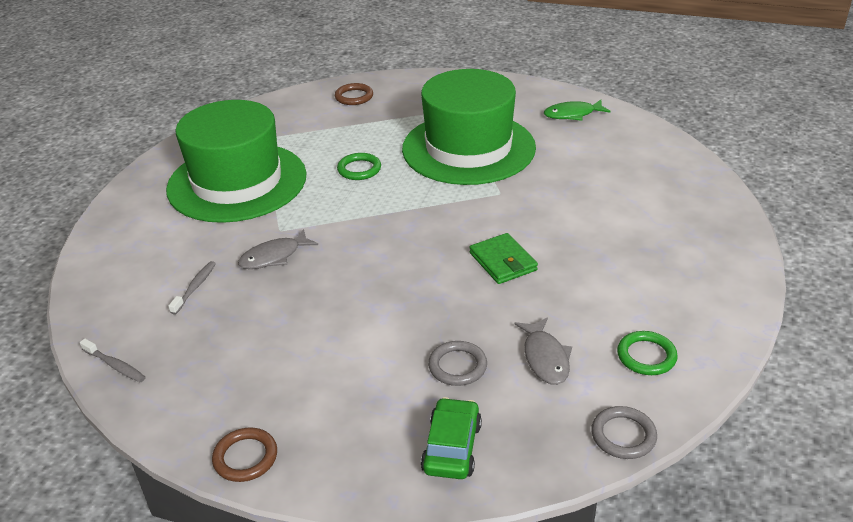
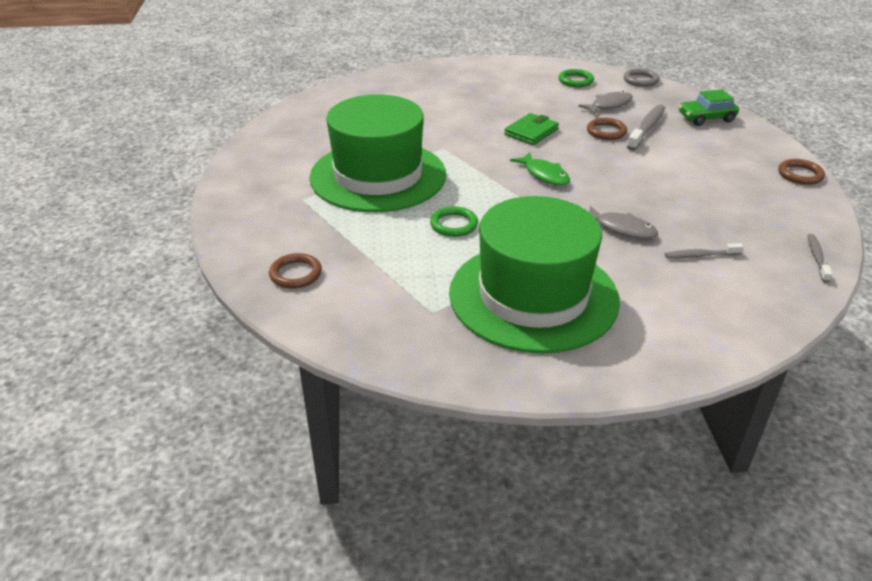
camera: 115 degrees left, 0 degrees up
(457, 366) = (647, 128): grey ring -> grey toothbrush
(469, 323) = (606, 131): none -> brown ring
(572, 114) = (288, 138): green fish -> green fish (544, 175)

